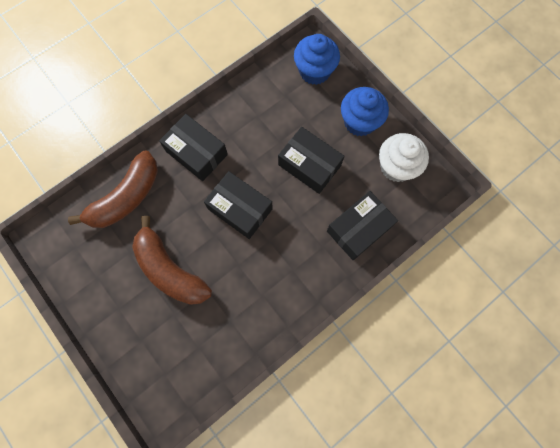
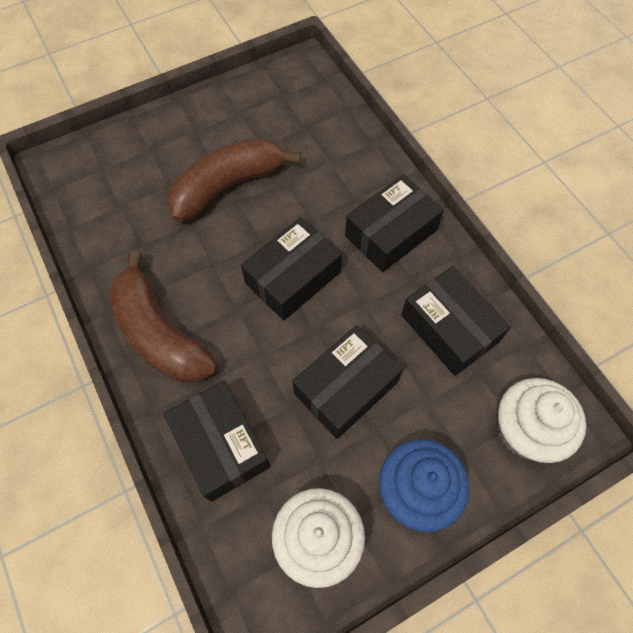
camera: 100 degrees right, 10 degrees down
(126, 197) = (337, 148): brown banana -> brown banana (160, 334)
(260, 112) = (449, 328): none -> black box
(314, 71) = (525, 430): blue cupcake -> white cupcake

